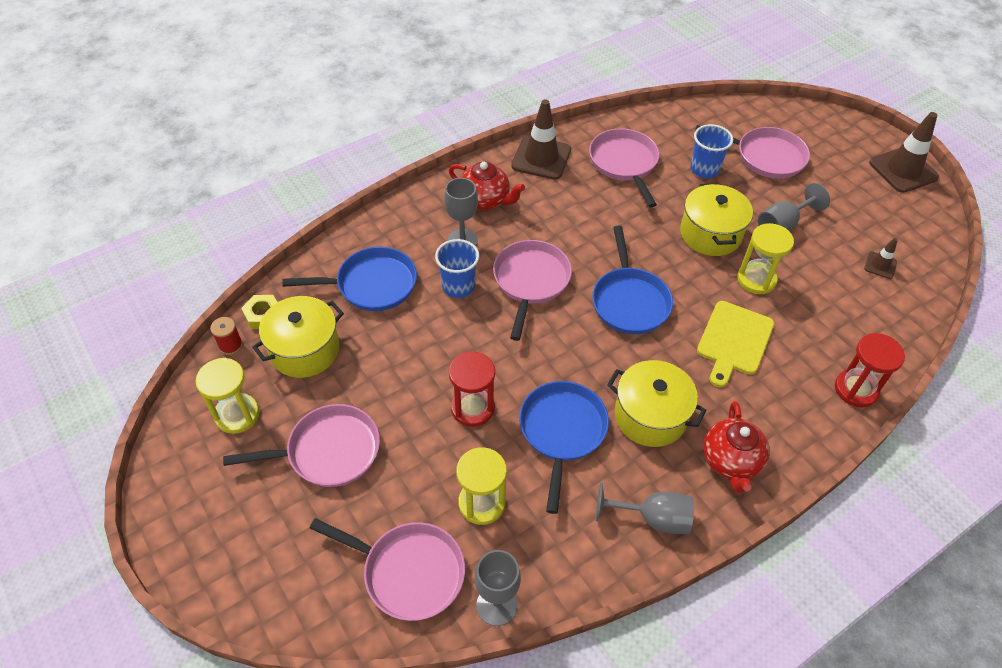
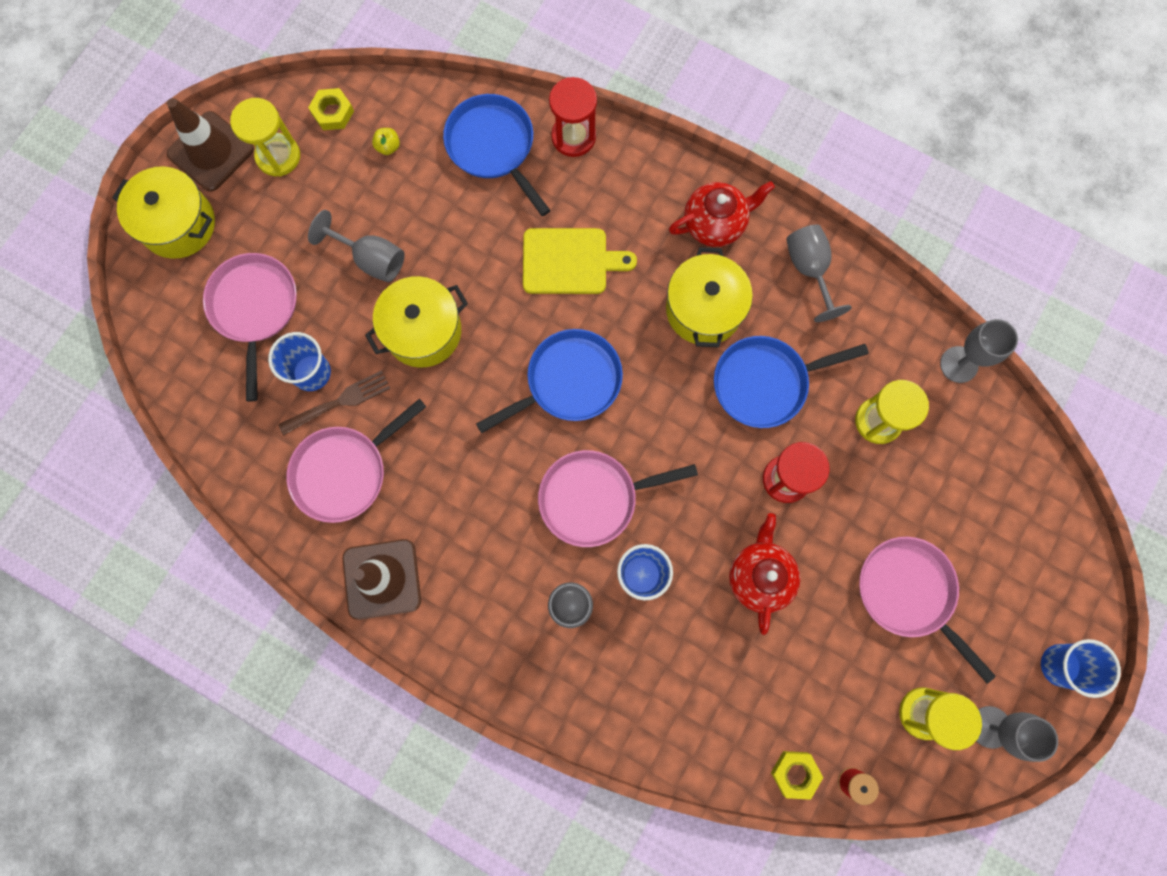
camera: 115 degrees left, 25 degrees up
(191, 456) = (990, 727): none -> grey goblet
(191, 537) = (1060, 665): none -> blue cup
(304, 350) = (813, 694): yellow pot -> yellow pot (178, 224)
(372, 285) = (689, 675): blue pan -> blue pan (493, 147)
(408, 572) = (975, 451): pink pan -> none
(485, 200) = (491, 612): red teapot -> red teapot (759, 576)
(676, 175) = (339, 402): none -> brown fork
(756, 279) = (471, 263): yellow hourglass -> yellow hourglass (278, 156)
(880, 265) = (388, 147): brown traffic cone -> yellow apple
(922, 243) = (333, 112): none -> yellow nut

